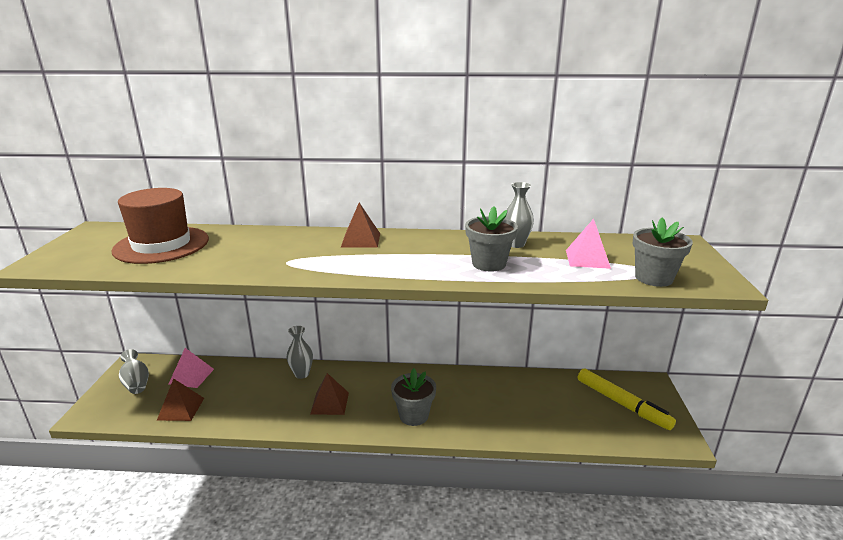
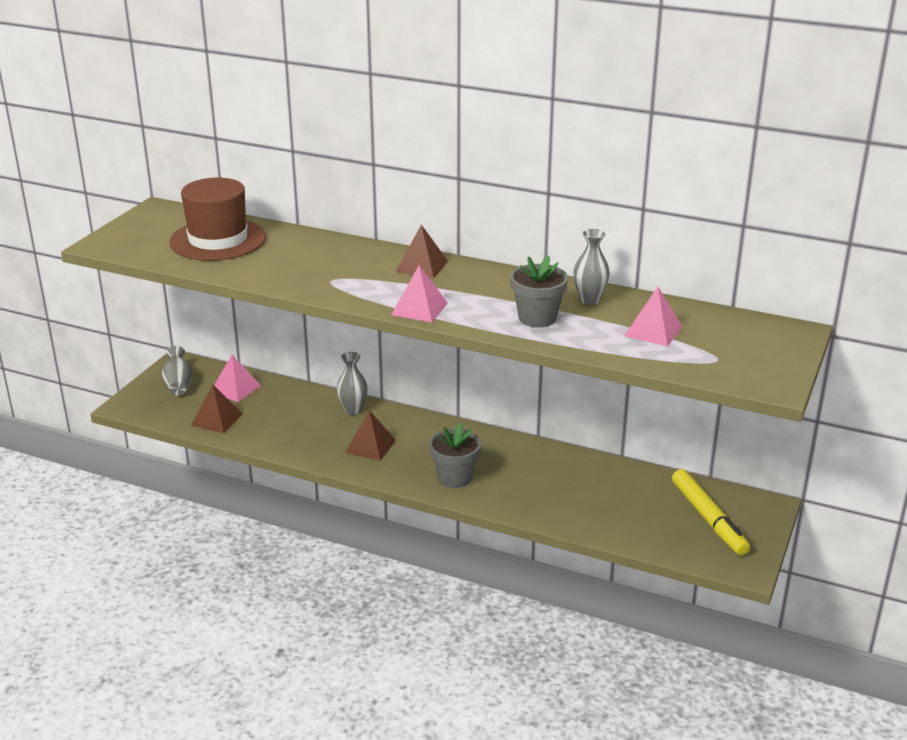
camera: 20 degrees right, 5 degrees up
(382, 272) = (419, 308): none -> pink pyramid
(653, 278) = (702, 365): grey flower pot -> none

